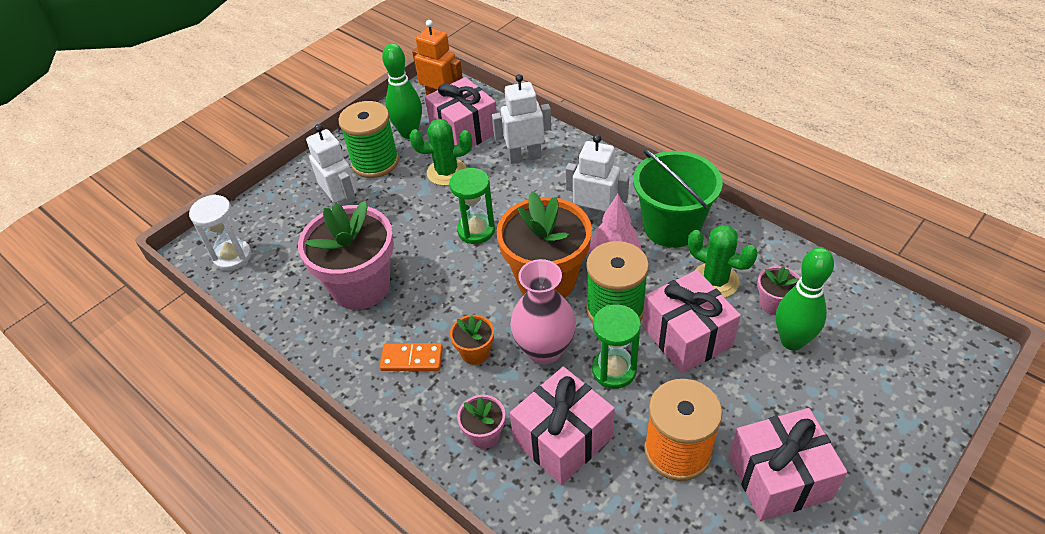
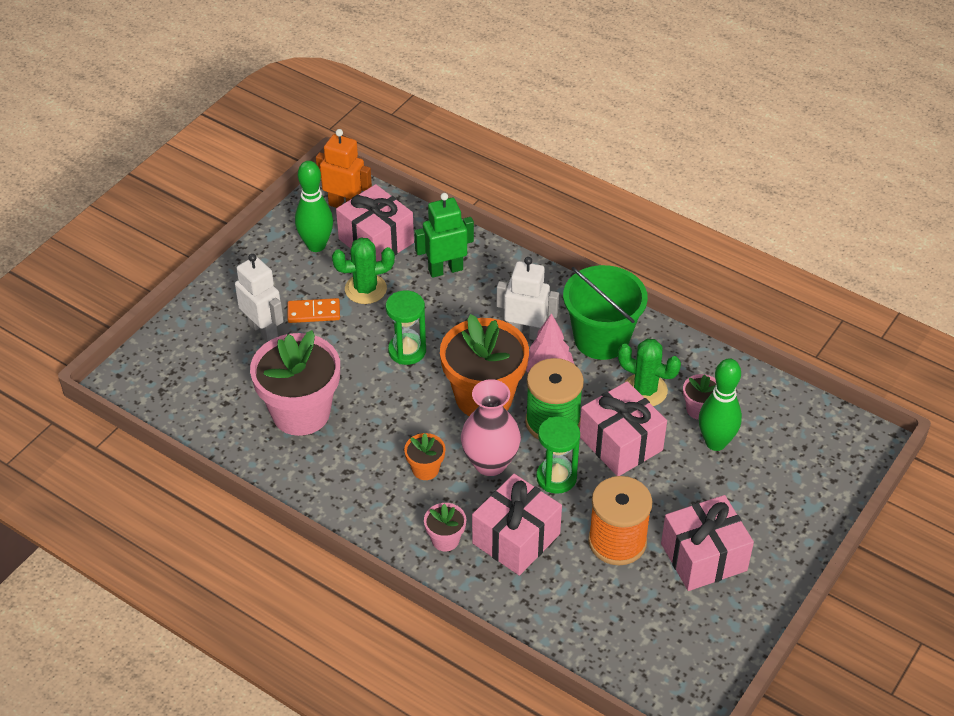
camera: 10 degrees left, 0 degrees up
(233, 257) = (160, 389): white hourglass -> none
(375, 162) = (286, 280): green spool -> none
(412, 359) = (366, 478): orange domino -> orange domino (314, 312)
(524, 157) = (445, 269): white robot -> green robot

